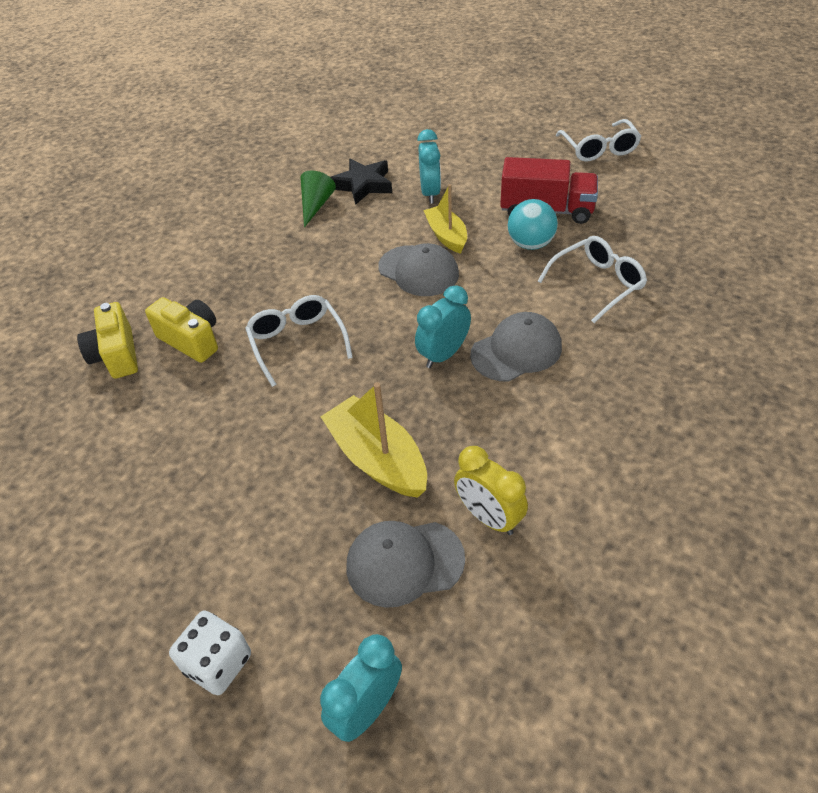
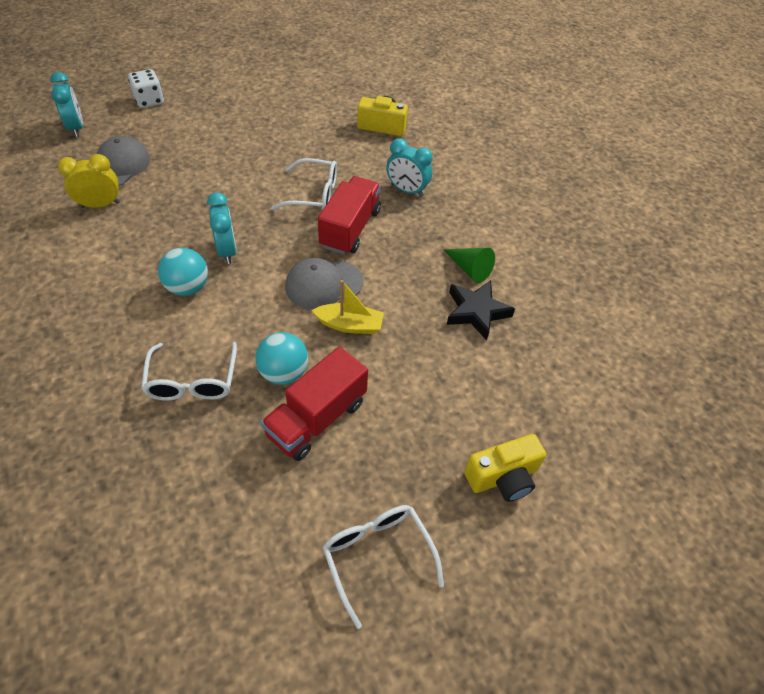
camera: 115 degrees right, 5 degrees up
(191, 340) = (365, 155): yellow camera -> yellow camera (503, 477)
(329, 291) = (350, 229): none -> red truck
(377, 459) = (187, 185): yellow boat -> none
(430, 193) = (422, 350): turquoise clock -> turquoise clock (406, 190)
(516, 351) = (188, 287): grey cap -> turquoise ball
(599, 149) = (377, 555): white glasses -> white glasses turned 45 degrees clockwise

